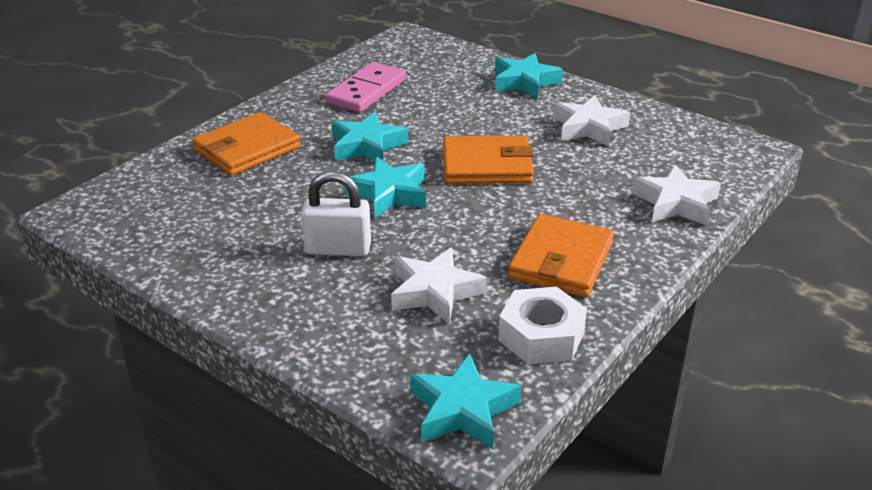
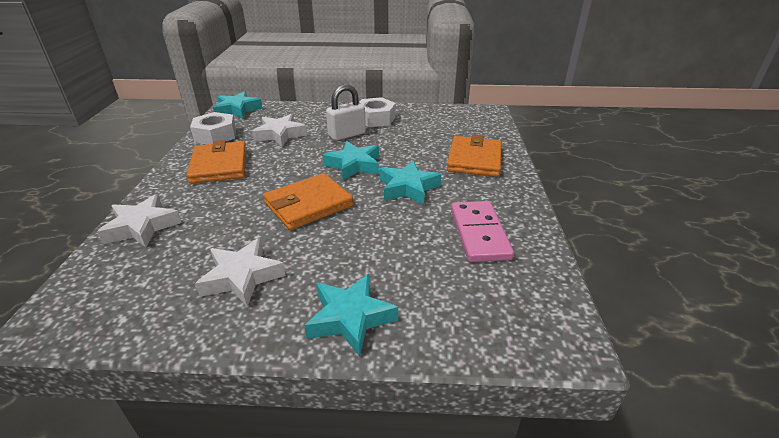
camera: 145 degrees right, 0 degrees up
(253, 267) = (375, 119): none -> white nut

